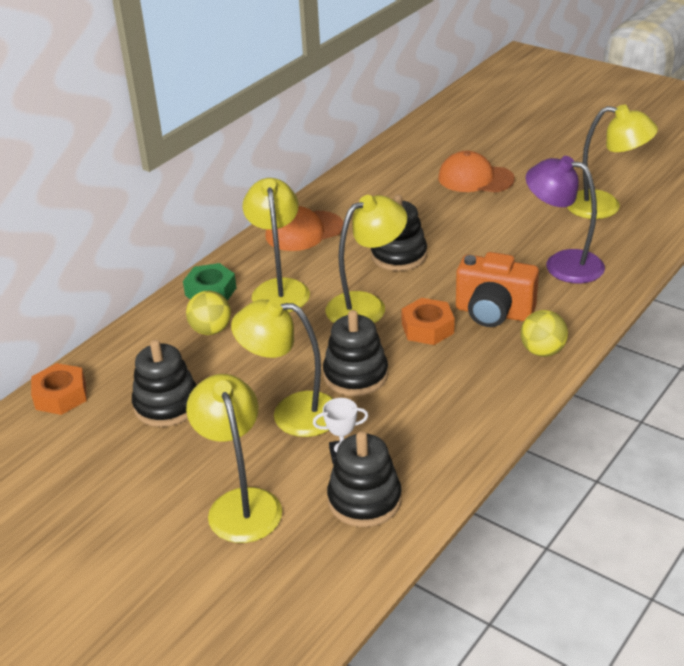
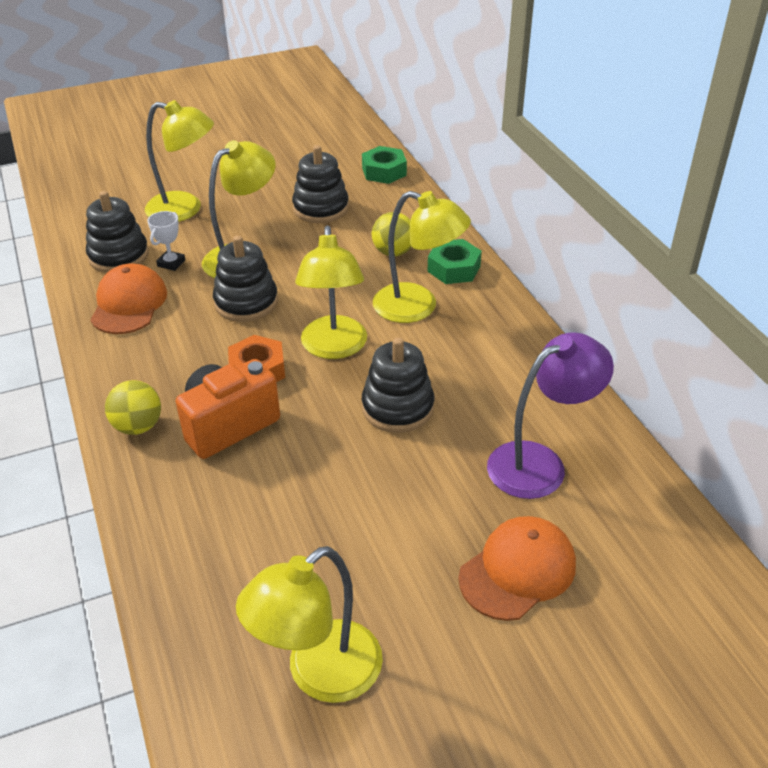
camera: 120 degrees right, 5 degrees up
(61, 396) = (384, 171): orange nut -> green nut
(304, 231) = (512, 360): orange cap -> orange cap (129, 304)
(562, 264) = (245, 533): purple lamp -> purple lamp (540, 463)

